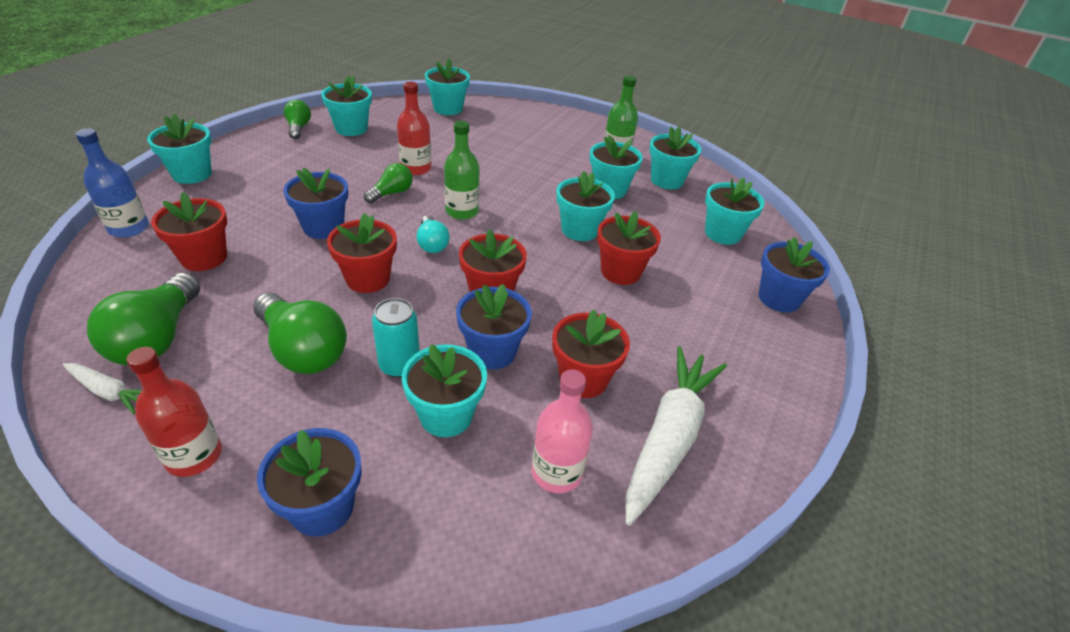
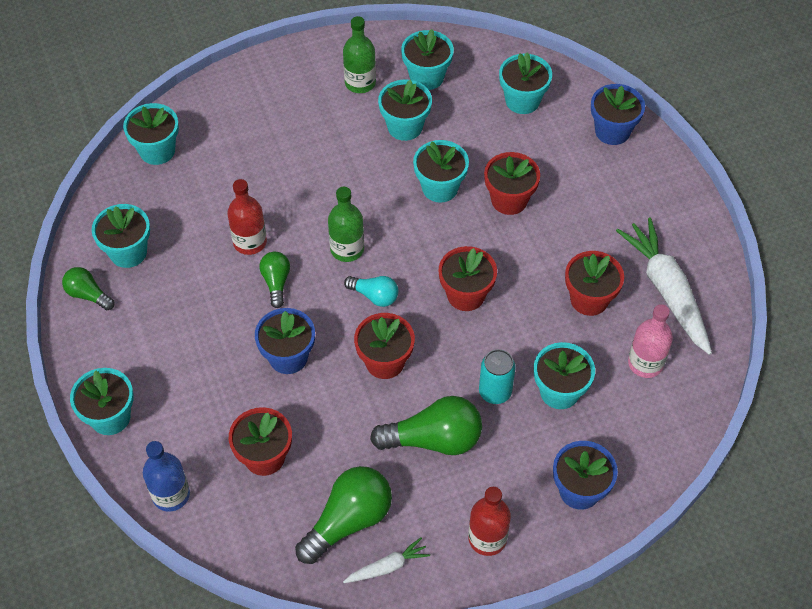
camera: 45 degrees left, 15 degrees up
(158, 338) = (348, 521): green light bulb -> green light bulb turned 90 degrees counterclockwise
(492, 352) = (525, 332): blue flower pot -> none

